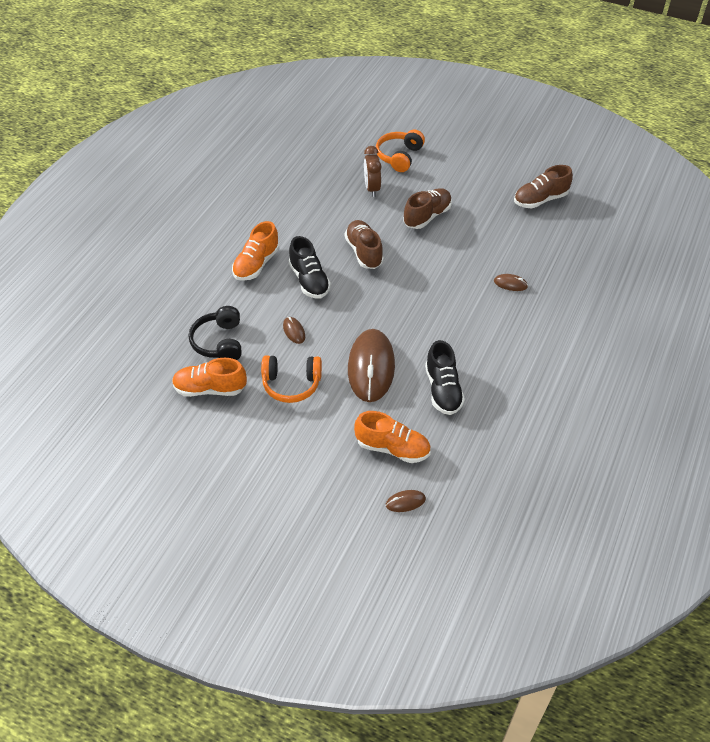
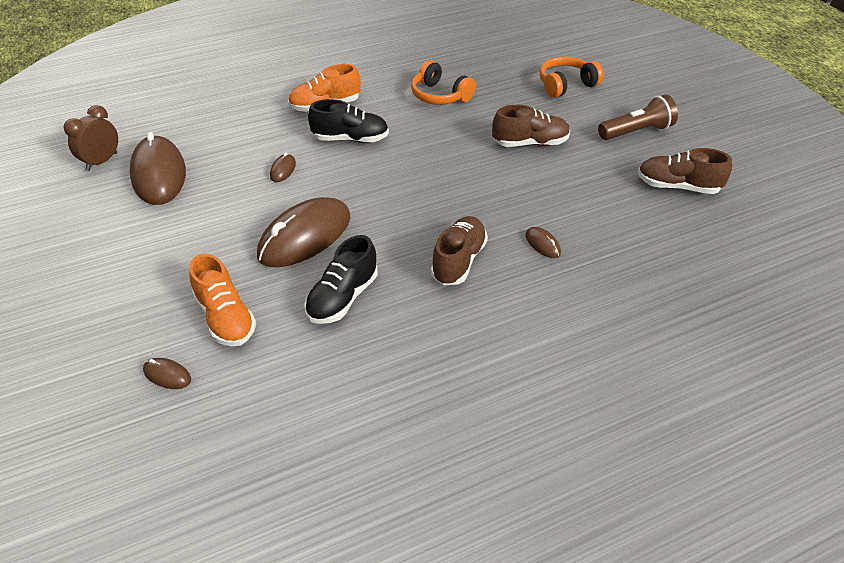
camera: 40 degrees right, 5 degrees down
(210, 389) = (159, 174): orange shoe -> brown mouse
(219, 342) = (216, 145): black headphones -> none
(291, 384) = (222, 209): orange headphones -> orange headphones (440, 96)
(309, 280) = (350, 139): black shoe -> black shoe turned 105 degrees counterclockwise
(364, 252) = (429, 142): brown shoe -> brown shoe (458, 261)
(372, 188) = (505, 97): brown clock -> brown clock (102, 161)
(479, 171) = (636, 132): none -> brown flashlight

